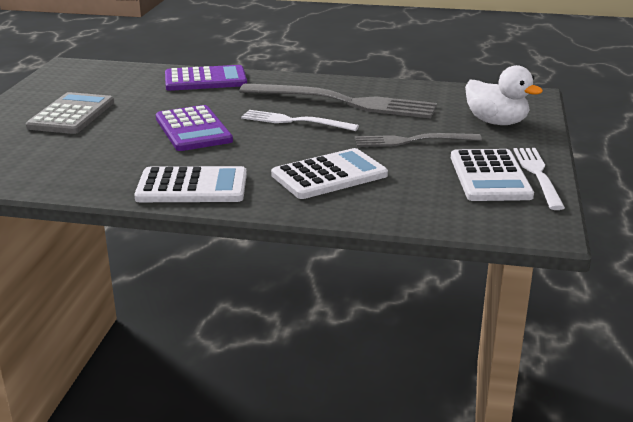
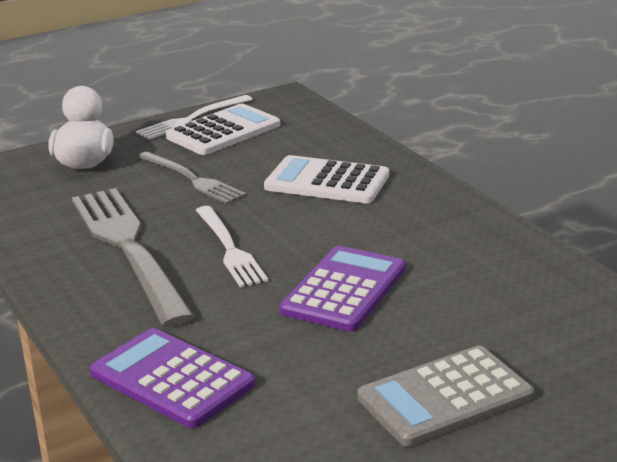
camera: 130 degrees left, 0 degrees up
(192, 187) = (454, 221): white calculator -> none

